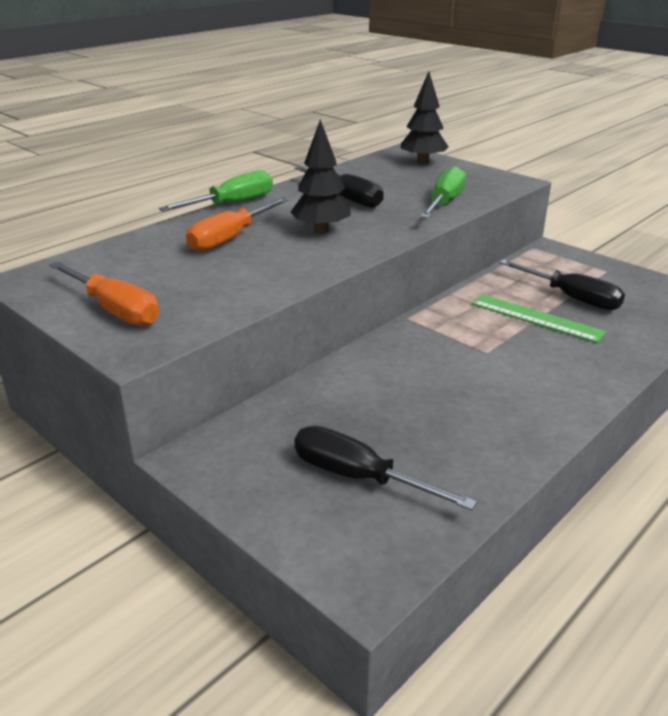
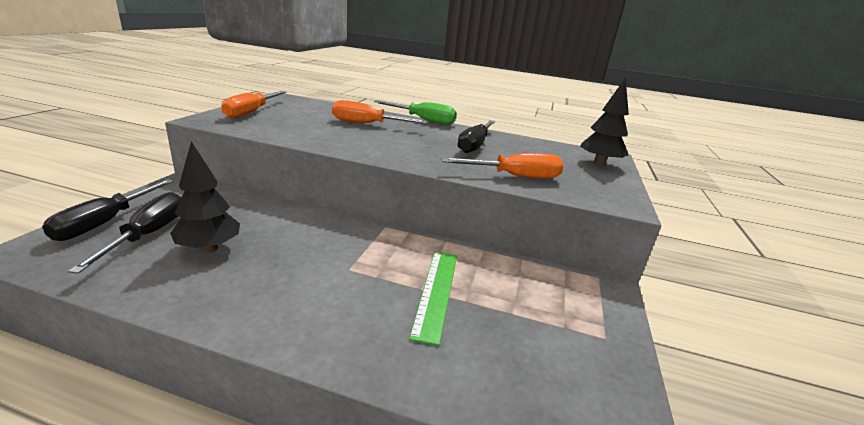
camera: 60 degrees right, 5 degrees down
(321, 231) = (404, 143): black tree -> black tree (209, 248)
(444, 202) = (515, 176): green screwdriver -> orange screwdriver
(571, 298) = (503, 313): black screwdriver -> black screwdriver (105, 222)

